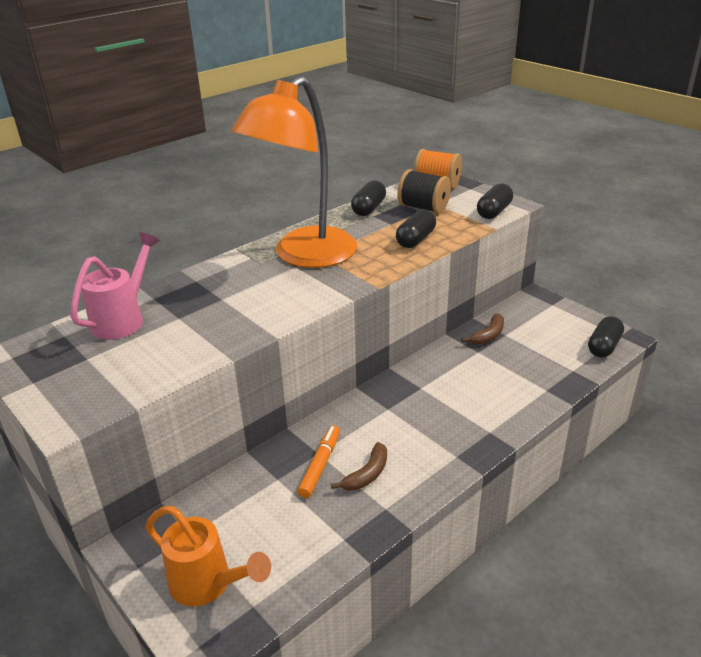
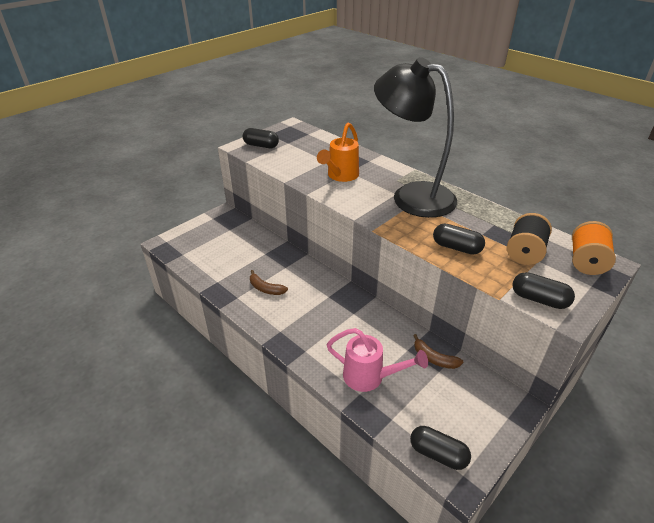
camera: 85 degrees right, 5 degrees up
(124, 319) = (324, 146): pink watering can -> pink watering can (370, 377)
(208, 585) = (198, 239): orange watering can -> orange watering can (340, 176)
(304, 256) = (411, 196): orange lamp -> black lamp
(320, 465) = (274, 269): orange marker -> none
(368, 208) = (506, 221): black capsule -> black capsule (261, 145)

